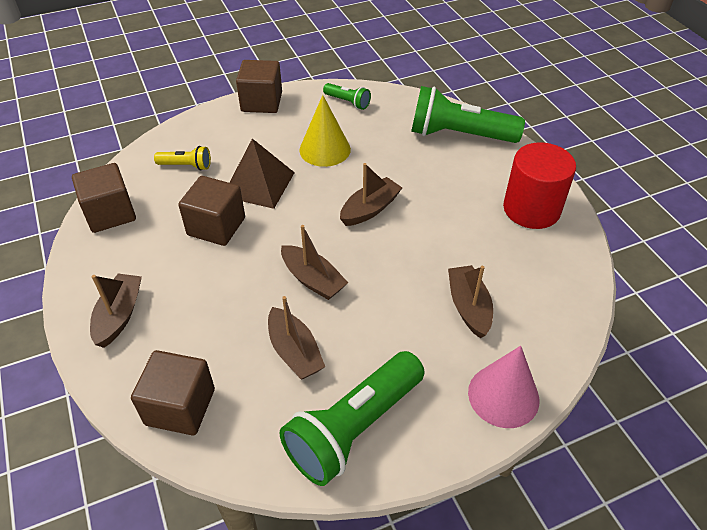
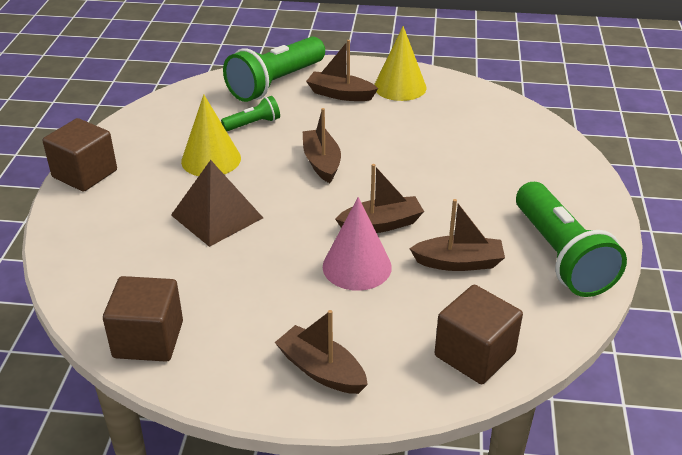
camera: 60 degrees left, 10 degrees down
(186, 166) = (130, 258): yellow flashlight -> none
(216, 226) = (251, 263): brown cube -> none
(347, 102) = (155, 122): green flashlight -> green flashlight (253, 124)
(468, 307) = (478, 155): brown boat -> brown boat (340, 94)
(503, 396) = (574, 173): pink cone -> pink cone (357, 266)
(531, 209) = (400, 87): red cylinder -> yellow cone

